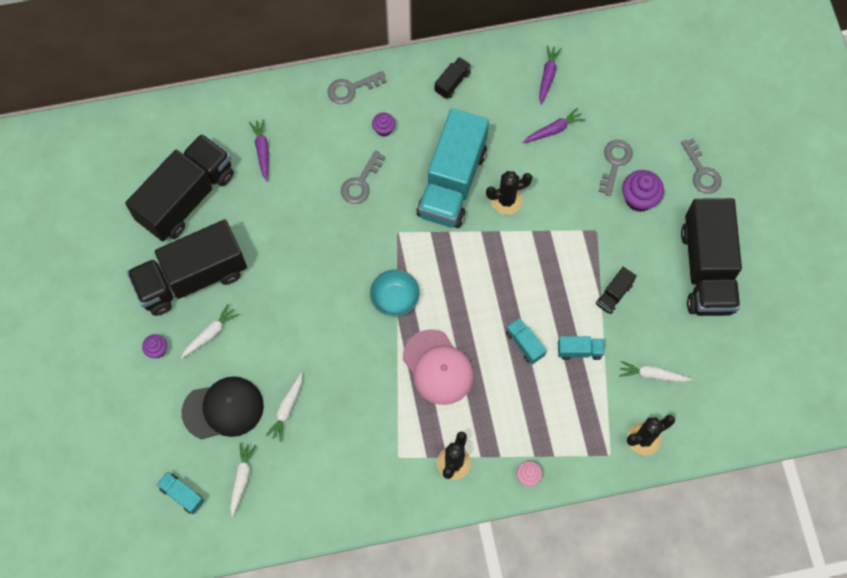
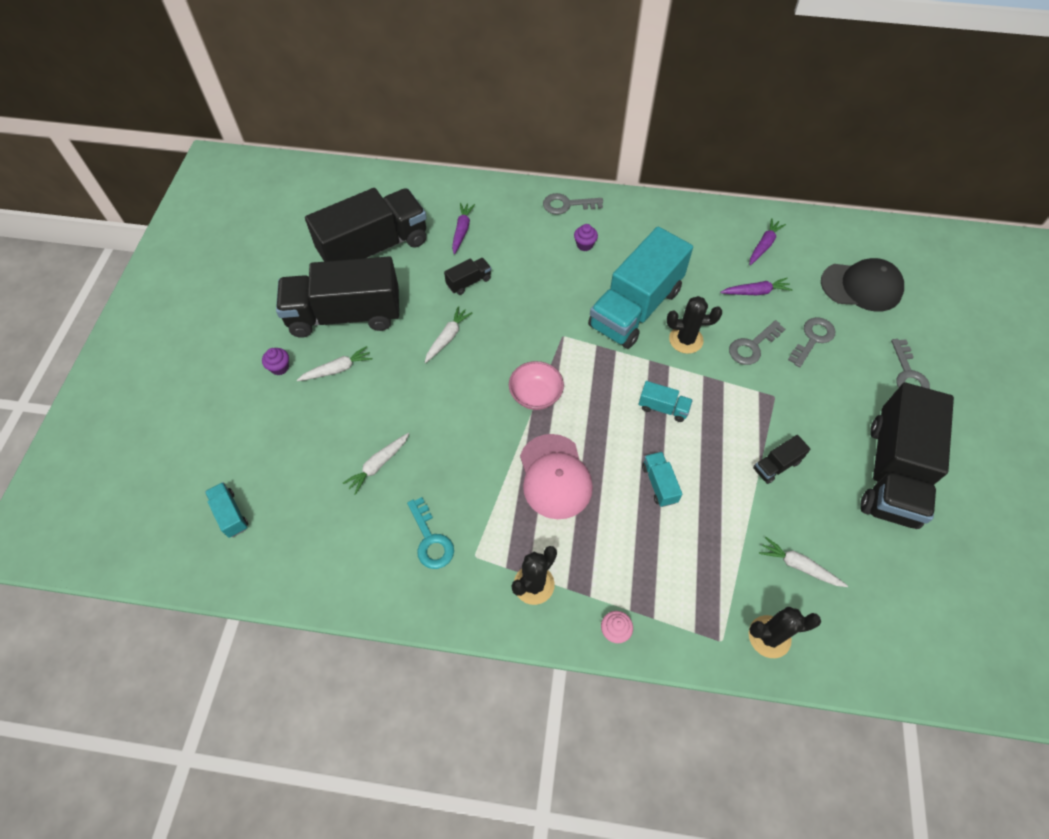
camera: 20 degrees right, 10 degrees down
(223, 409) = (315, 443): black cap -> black cap (861, 286)
(242, 478) = (298, 519): white carrot -> white carrot (447, 338)
(358, 456) = (431, 540): none -> turquoise key
(361, 182) = (544, 282): grey key -> grey key (752, 346)
(395, 298) = (536, 395): turquoise bowl -> pink bowl
(452, 82) = (666, 225): black truck -> black truck (469, 282)
(579, 351) = (719, 511): turquoise truck -> turquoise truck (663, 408)
(639, 199) = (830, 380): purple cupcake -> none

